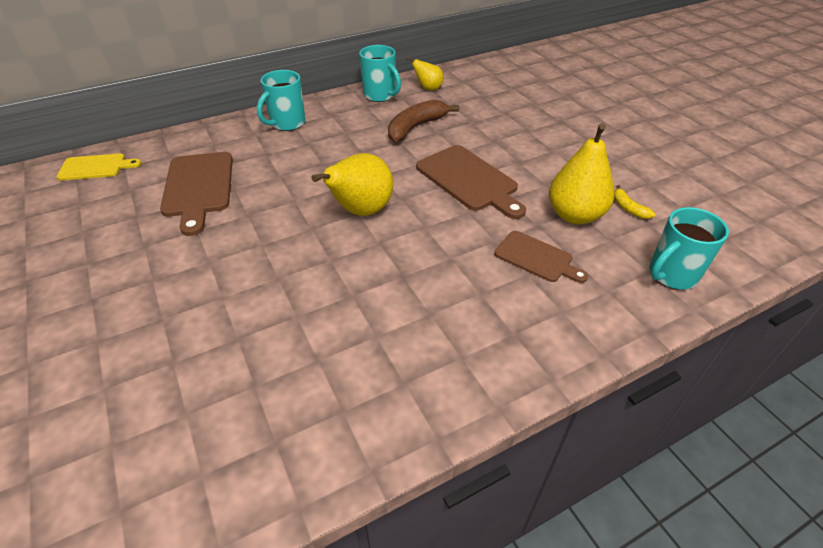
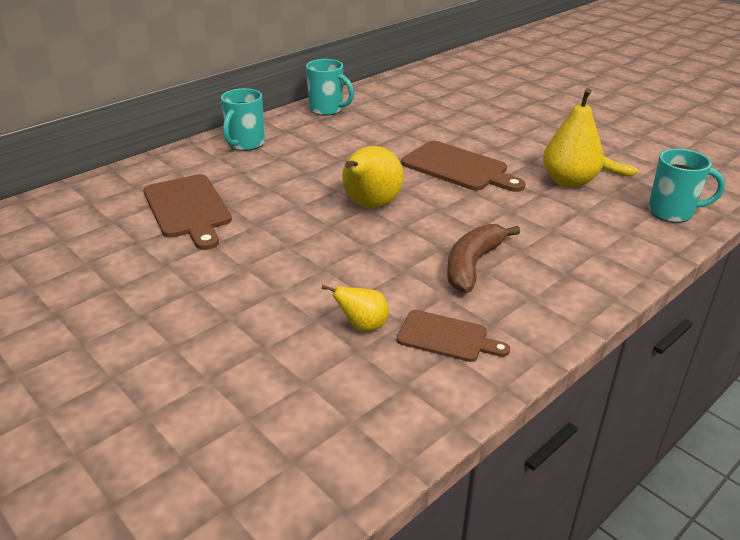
camera: 15 degrees left, 10 degrees down
(95, 167) = (57, 207): yellow cutting board -> none
(416, 127) = (380, 132): brown banana -> brown banana (473, 265)
(428, 88) = (372, 98): yellow pear -> yellow pear (362, 326)
(536, 258) = (553, 217): brown cutting board -> brown cutting board (446, 337)
(671, 275) = (672, 212): turquoise mug -> turquoise mug turned 120 degrees counterclockwise

